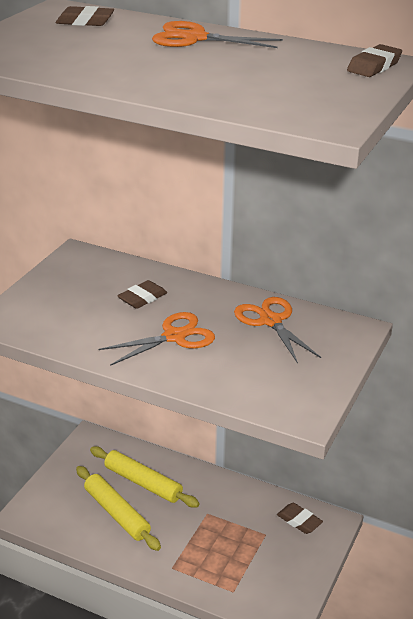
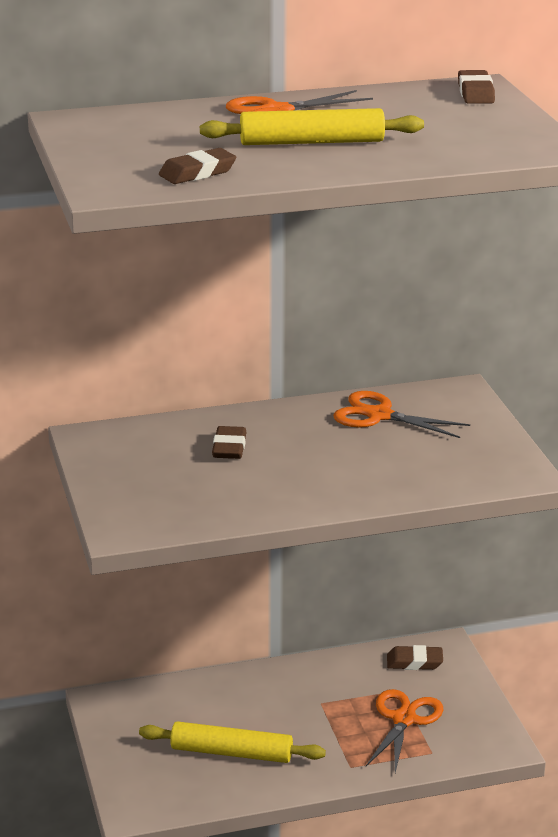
camera: 40 degrees left, 5 degrees down
(85, 21) = (136, 126): brown eraser -> brown eraser (197, 173)
(143, 483) = (220, 711): yellow rolling pin -> yellow rolling pin (312, 142)
(174, 337) = (317, 466): orange scissors -> orange scissors (404, 719)

